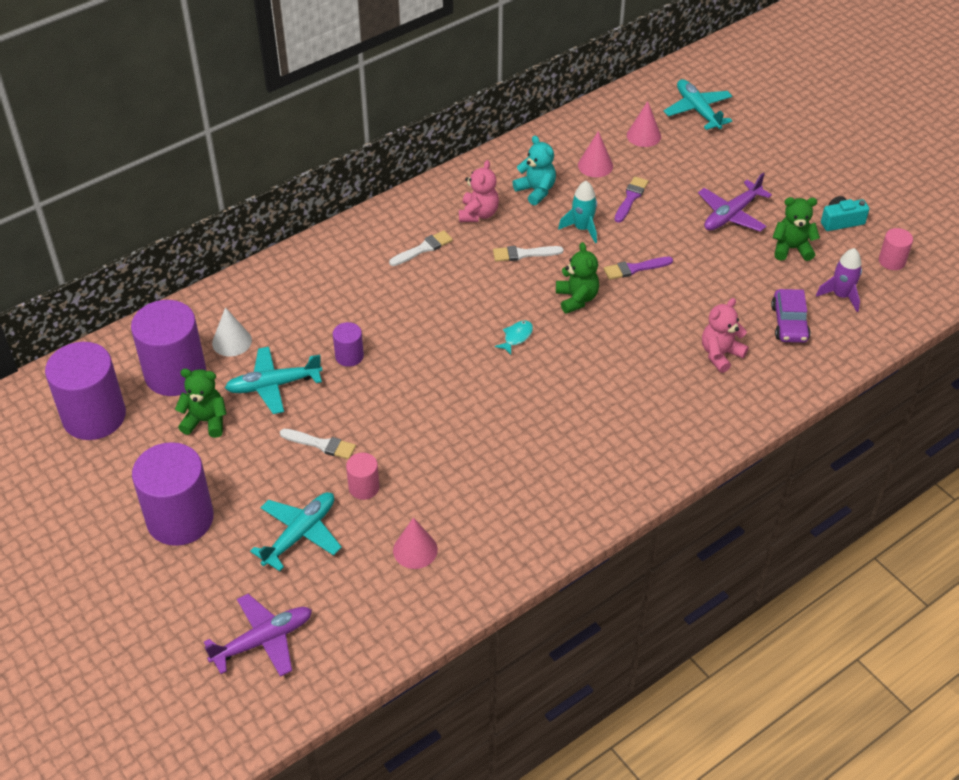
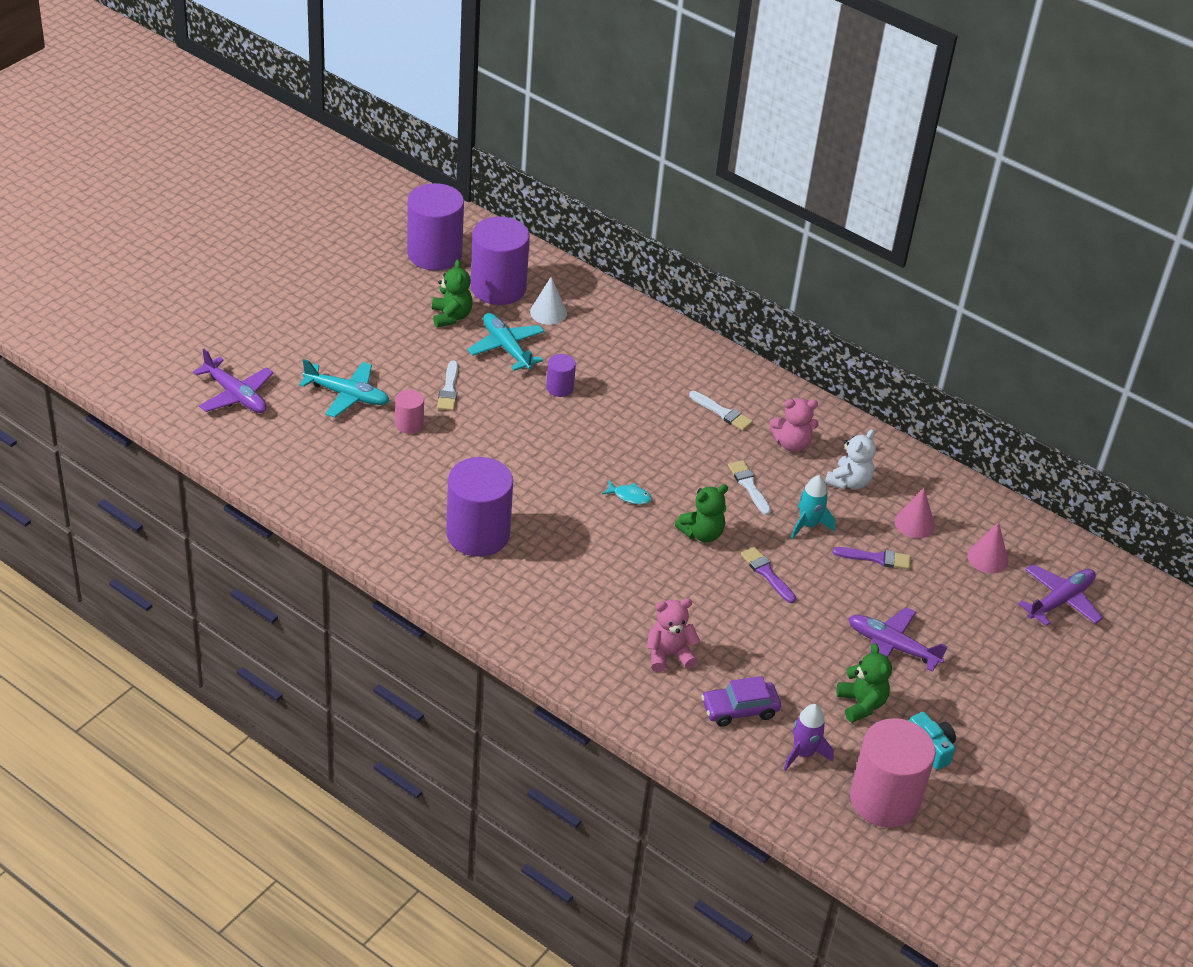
camera: 70 degrees right, 5 degrees down
(180, 518) = (343, 324): purple cylinder -> purple cylinder (478, 534)
(415, 550) = (350, 467): pink cone -> none
(536, 191) = (849, 482): turquoise teddy bear -> white teddy bear
(698, 110) = (1060, 601): turquoise plane -> purple plane
(720, 354) = (669, 655): pink teddy bear -> pink teddy bear turned 45 degrees counterclockwise
(892, 261) = (884, 799): pink cylinder -> pink cylinder, size x2.13

